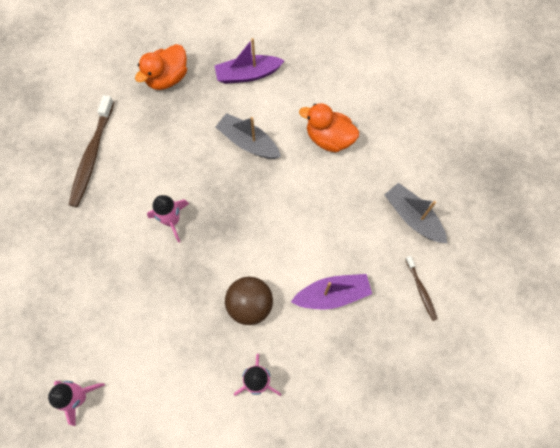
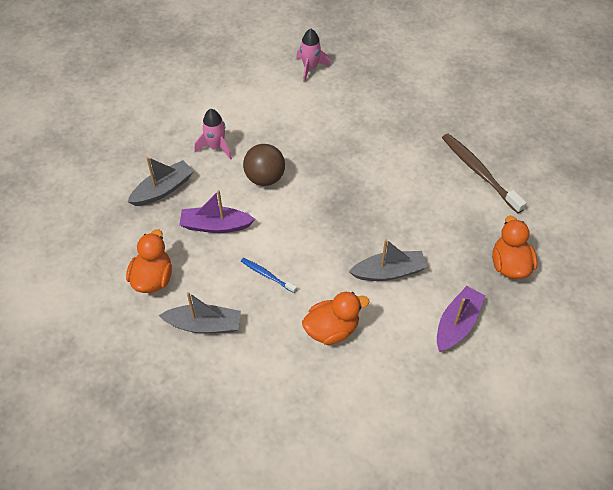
camera: 135 degrees right, 15 degrees down
(172, 220) = (374, 180): pink rocket -> none
(332, 294) = (215, 225): purple boat -> purple boat turned 60 degrees clockwise
(333, 215) = (267, 275): none -> blue toothbrush
(344, 375) = (163, 189): none -> grey boat
(421, 290) = (153, 278): brown toothbrush -> orange duck

